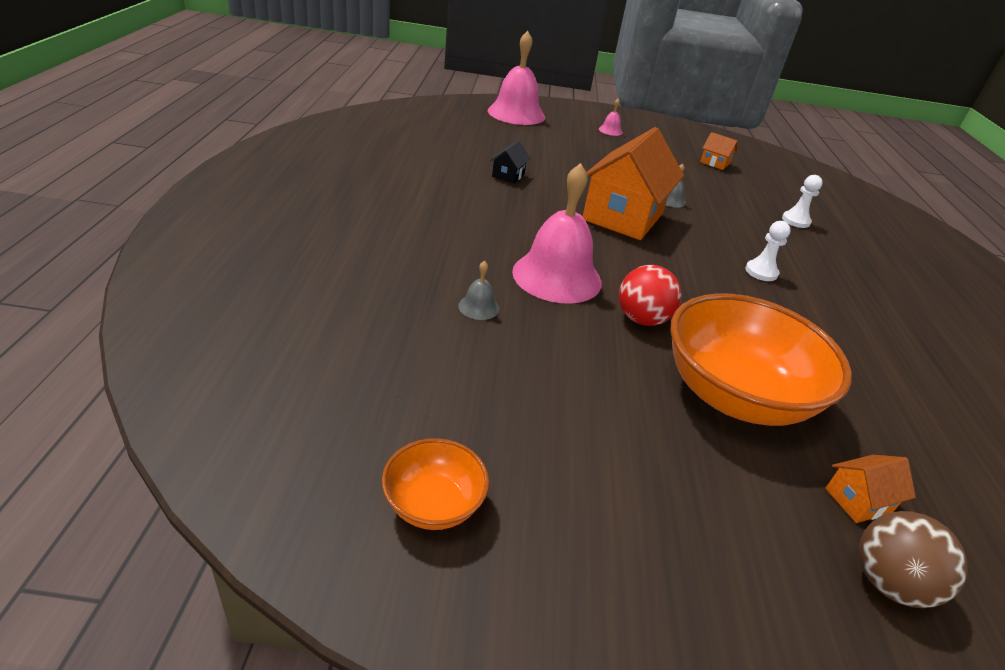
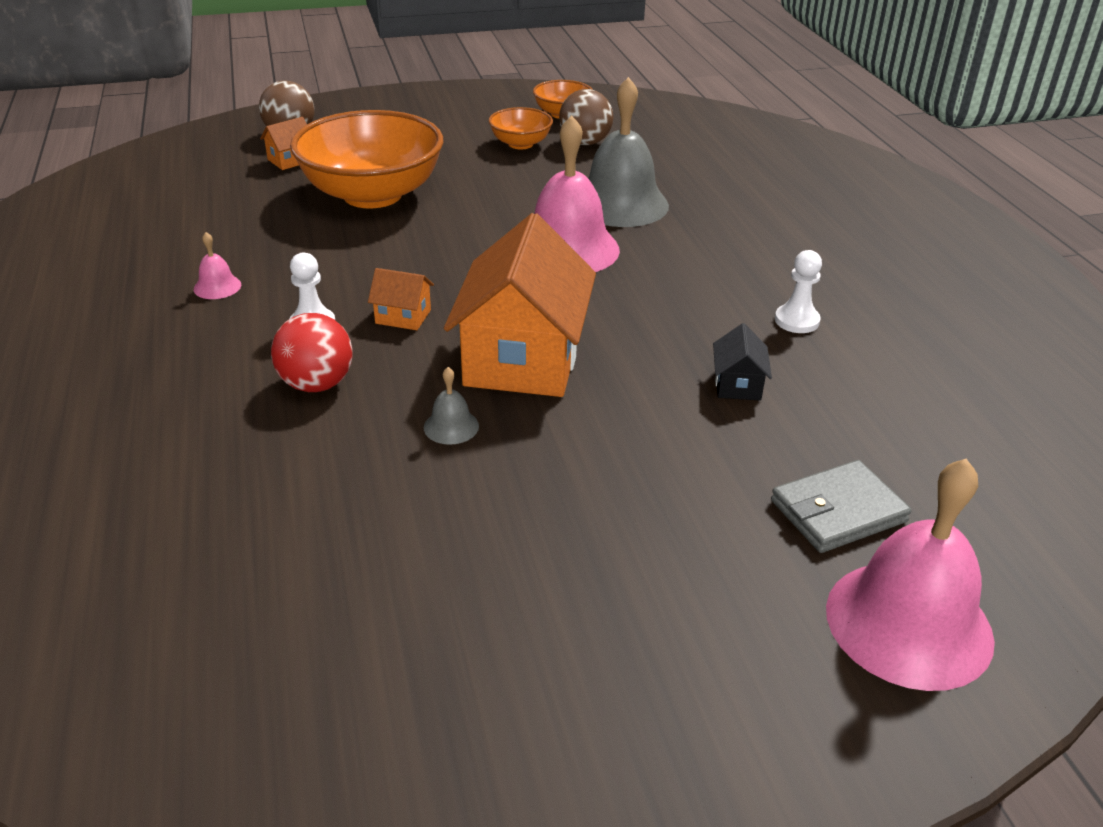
camera: 165 degrees right, 0 degrees up
(448, 416) = (585, 143): none -> brown ball
(478, 307) = (620, 204): grey bell -> grey bell, size x2.40
(509, 134) = (838, 511): none -> grey wallet
(536, 440) = (520, 144): none -> orange bowl
(610, 130) = (649, 657): pink bell -> pink bell (217, 287)
(642, 319) = (464, 231): red ball -> red ball (317, 384)
(714, 163) = (351, 613): orange house -> orange house (403, 316)
(795, 221) = (208, 457): white pawn -> white pawn (796, 321)

